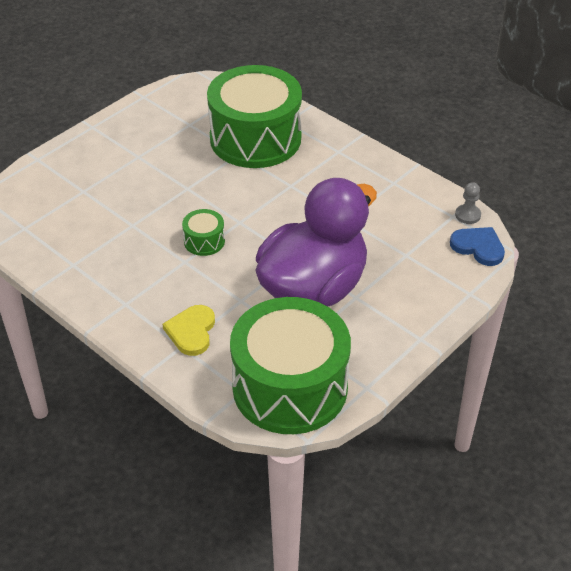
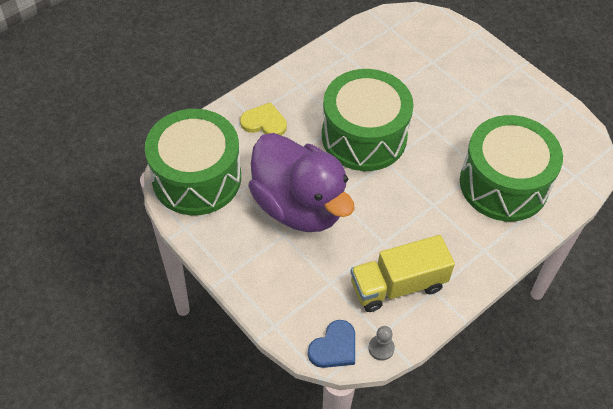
camera: 95 degrees right, 10 degrees up
(204, 241) = (364, 136): green drum -> green drum, size x2.47
(395, 207) = (398, 285): none -> yellow truck

